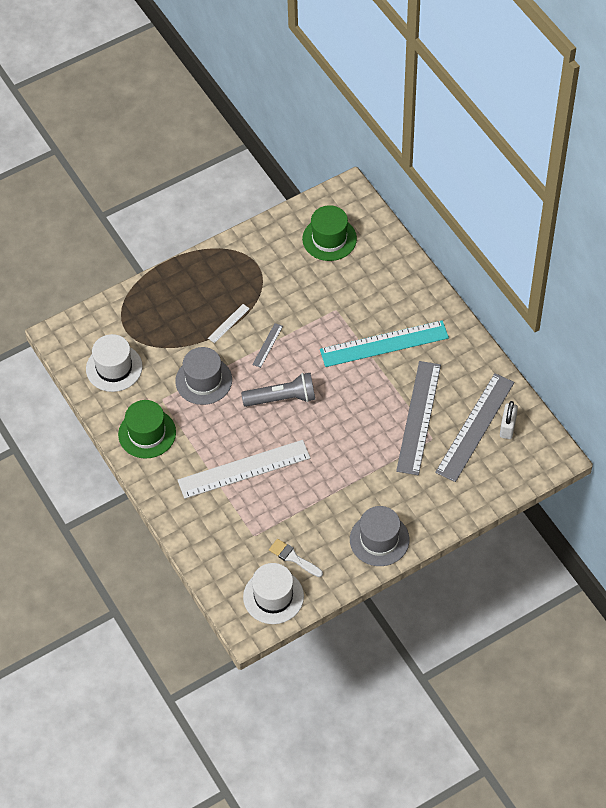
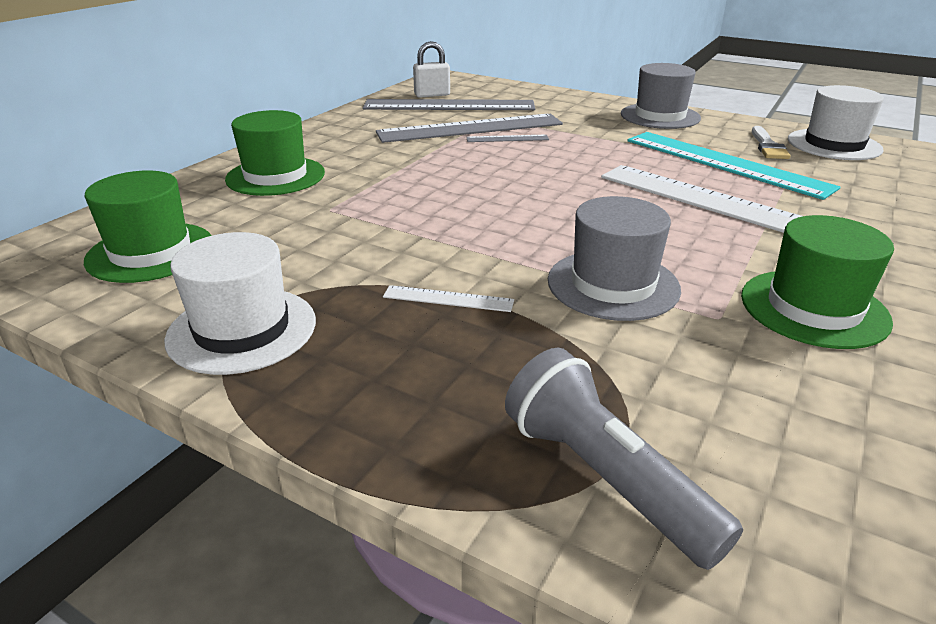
camera: 120 degrees left, 25 degrees down
(114, 368) = (749, 423): white hat -> white hat (242, 329)
(267, 345) = (460, 245): grey ruler -> grey ruler (507, 139)
(282, 398) = (552, 207): grey flashlight -> grey flashlight (605, 478)
(384, 344) = (370, 165): turquoise ruler -> turquoise ruler (725, 163)
(393, 298) = (275, 176): none -> green hat

